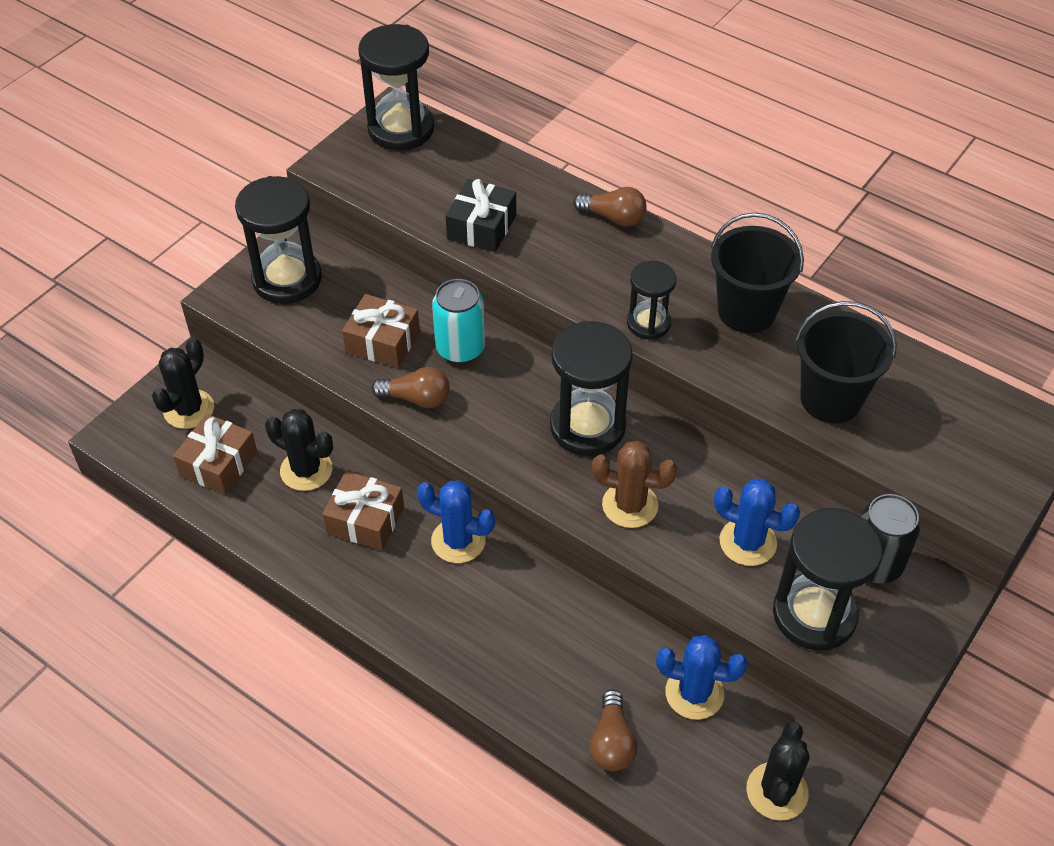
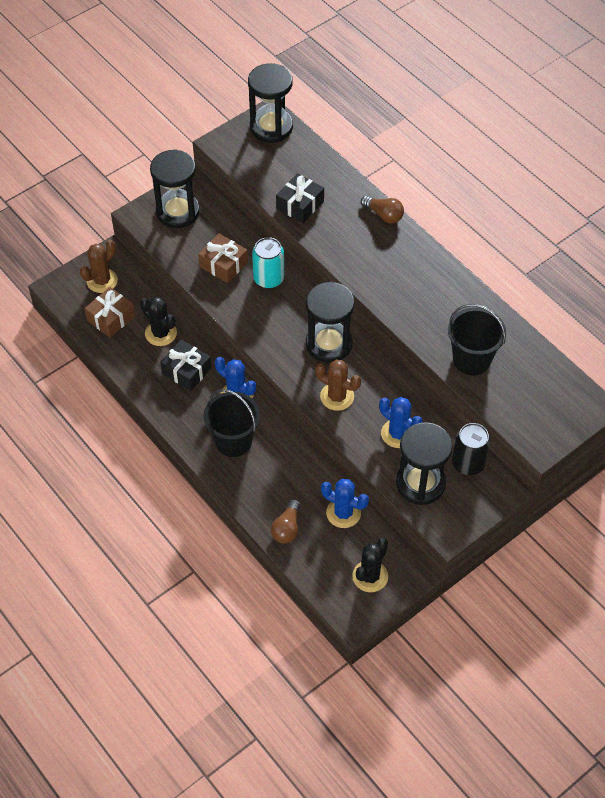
camera: 15 degrees right, 5 degrees up
(189, 409) = (102, 281): black cactus -> brown cactus
(365, 520) = (186, 371): brown gift -> black gift
(416, 398) = (233, 304): brown light bulb -> none
(648, 323) = (380, 289): black hourglass -> none
(746, 311) = (443, 294): black bucket -> black bucket (233, 441)

